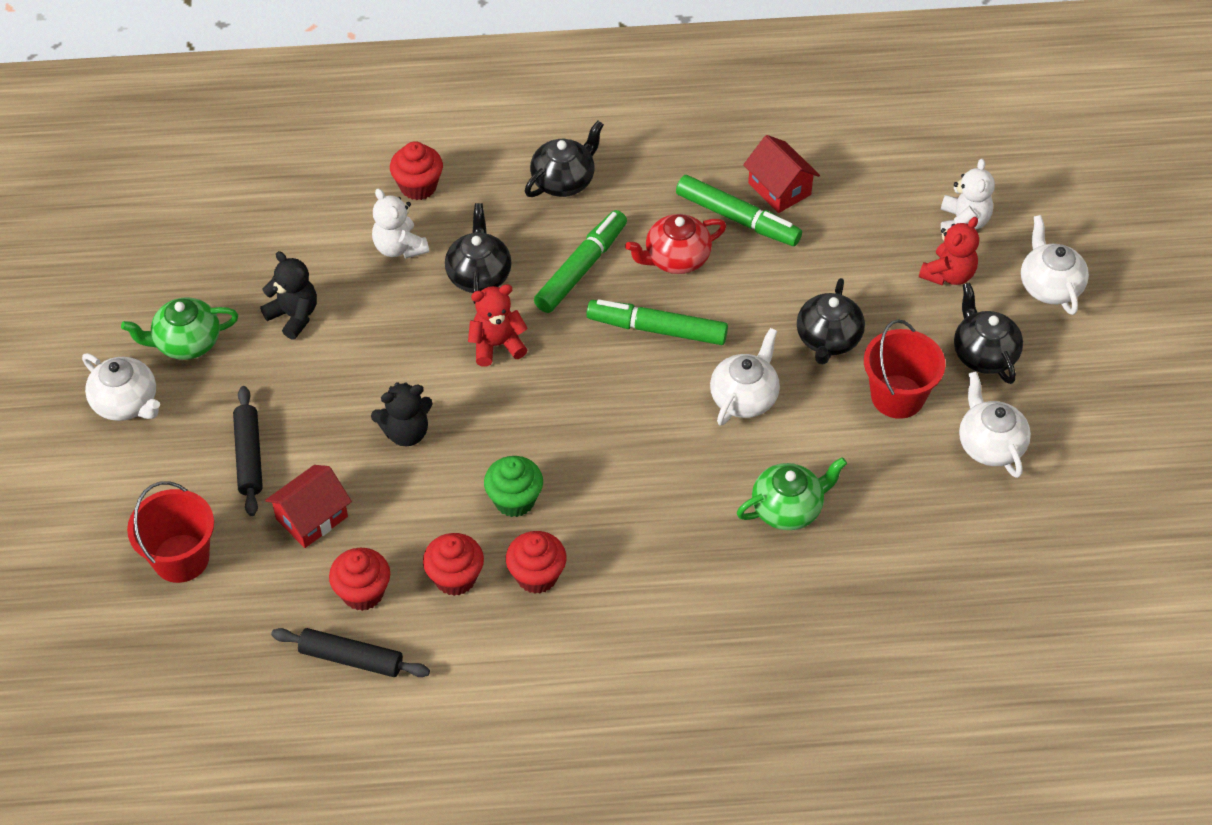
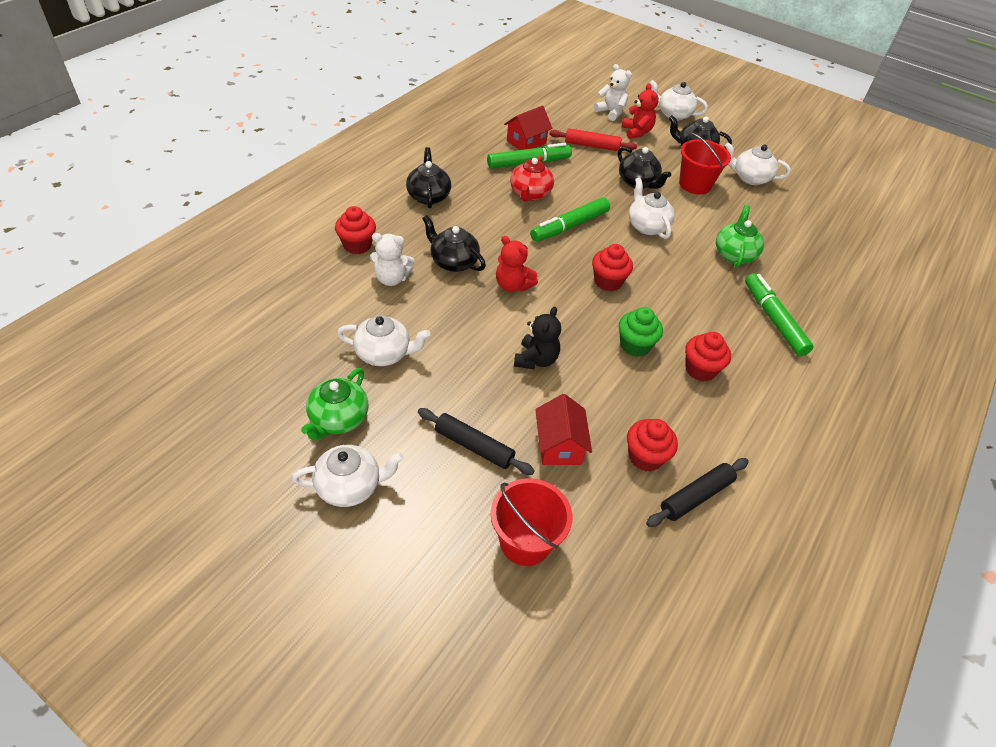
camera: 55 degrees left, 5 degrees down
(294, 316) = (384, 353): black teddy bear -> white teapot
(455, 578) = (671, 405): red cupcake -> red cupcake (608, 282)
(497, 345) = (512, 285): red teddy bear -> red teddy bear turned 75 degrees counterclockwise
(581, 268) = (496, 226): green marker -> green marker (773, 320)
(779, 189) = (526, 142): red house -> red house turned 45 degrees counterclockwise
(854, 251) = (592, 146): none -> red rolling pin

